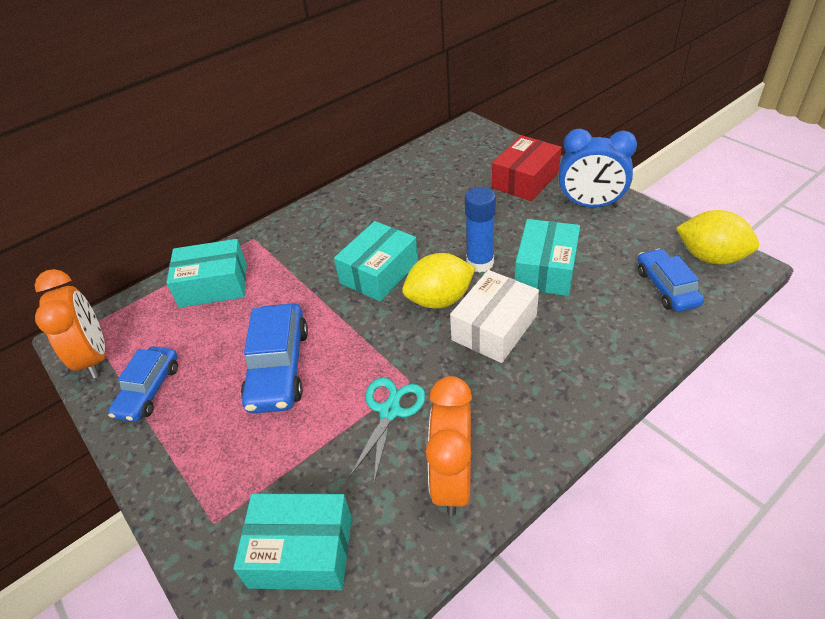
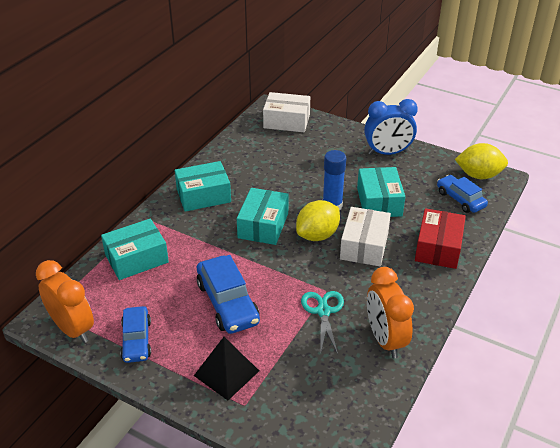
camera: 25 degrees left, 5 degrees down
(220, 467) = (226, 373): none -> black pyramid
(301, 551) = (313, 403): turquoise box -> turquoise box (203, 195)
(479, 146) = (286, 121): none -> white box
(525, 180) = (334, 142): red box -> red box (438, 248)

